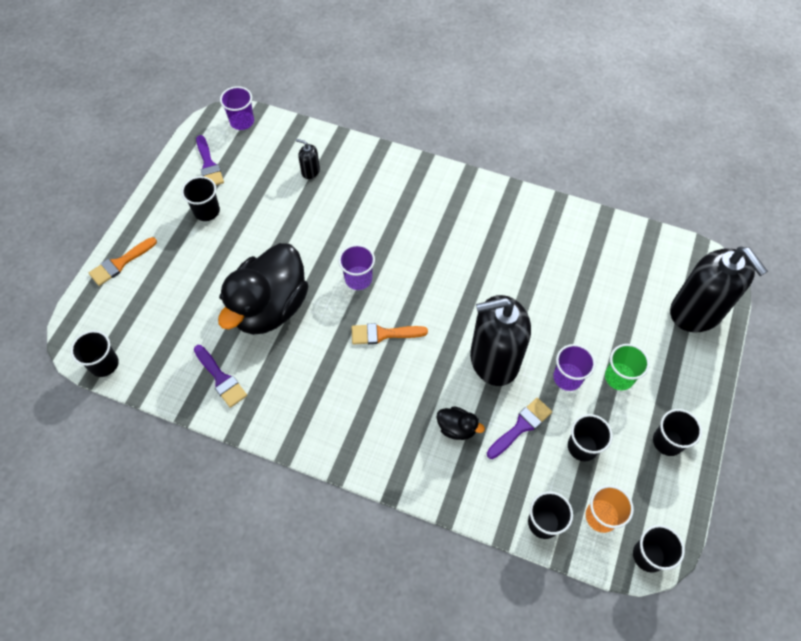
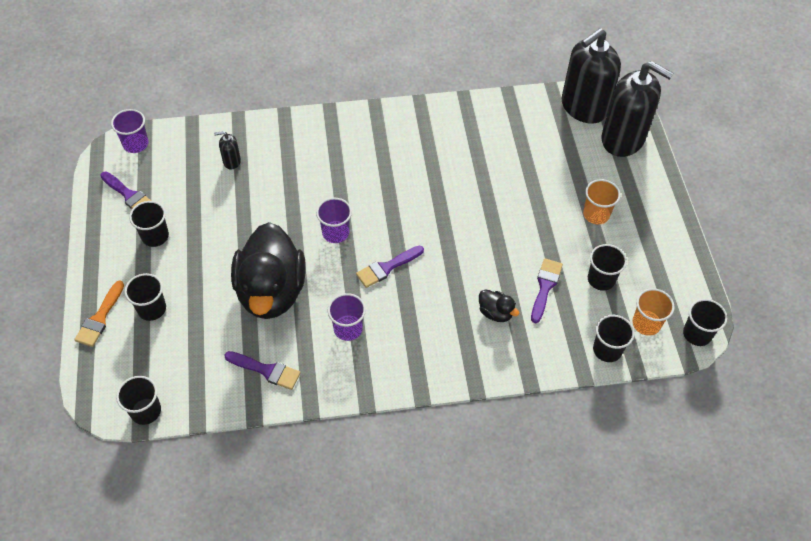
camera: 30 degrees left, 5 degrees down
(383, 334) = (387, 268): orange brush -> purple brush
(457, 428) = (495, 313): black duck -> black duck turned 45 degrees clockwise
(494, 360) = (491, 246): black soap dispenser -> black soap dispenser (583, 107)
(567, 378) = (557, 233): purple cup -> purple cup (348, 329)
(619, 377) = (596, 214): green cup -> orange cup
(667, 441) = (660, 245): black cup -> black cup (152, 309)

